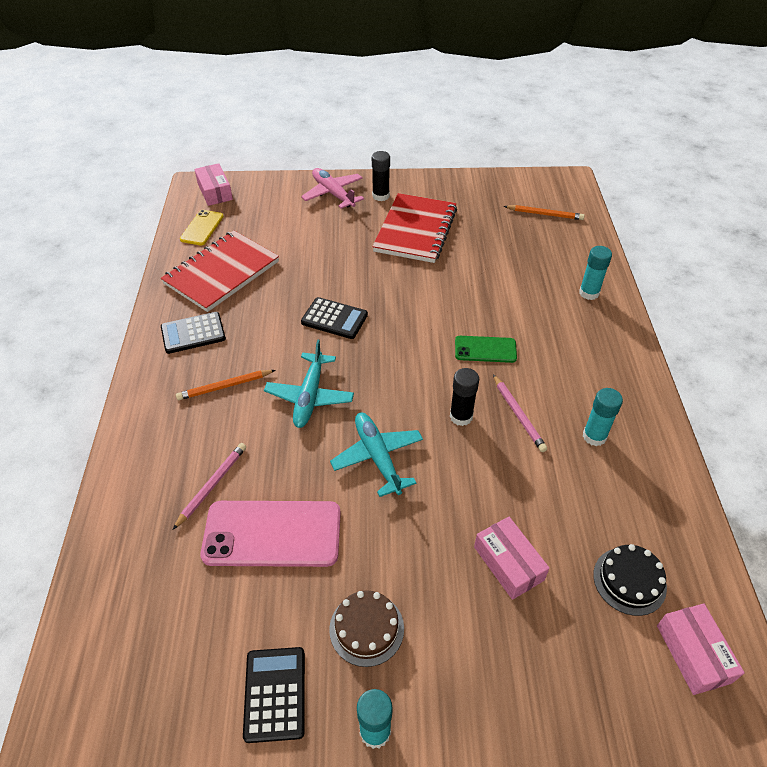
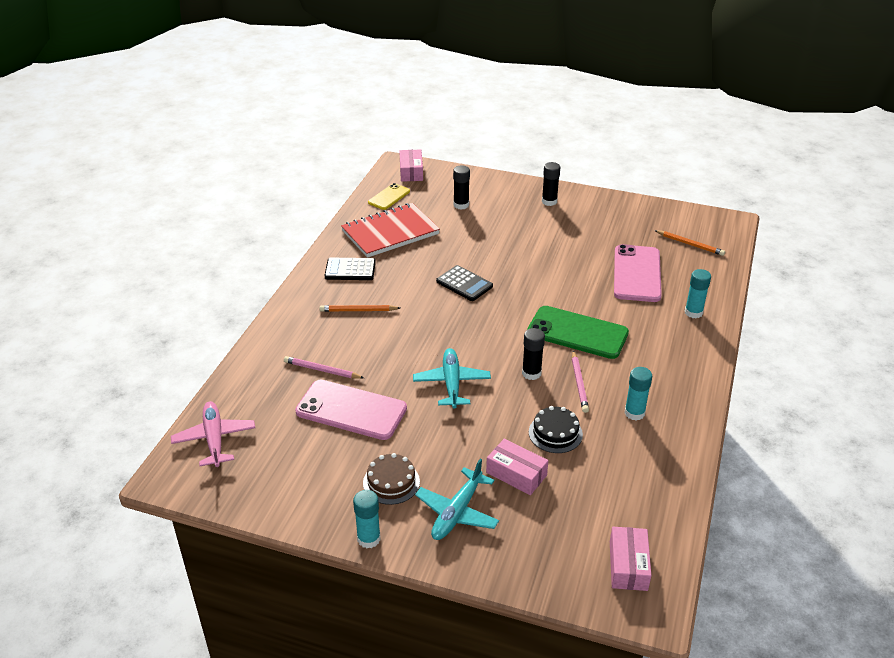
camera: 20 degrees right, 10 degrees down
(212, 485) = (322, 370): pink pencil -> pink pencil turned 120 degrees counterclockwise
(275, 694) = (311, 499): black calculator -> none
(288, 220) = (461, 205): none -> black glue stick
(309, 396) = (419, 332): turquoise plane -> turquoise plane (457, 512)
(333, 193) = (509, 192): pink plane -> pink plane (214, 439)
(415, 230) = (565, 234): red notebook -> none
(485, 349) = (577, 333): green phone -> green phone, size x1.79
(508, 563) = (516, 474): pink box -> pink box turned 45 degrees counterclockwise
(510, 261) = (637, 274): none -> pink phone
(629, 581) = (605, 510): black cake -> black cake (555, 433)

